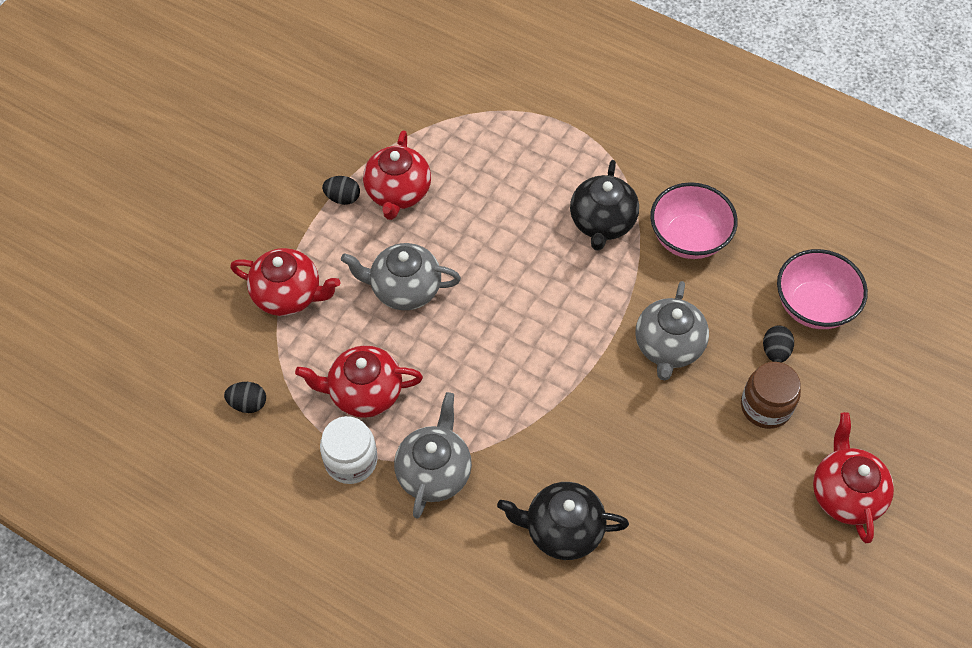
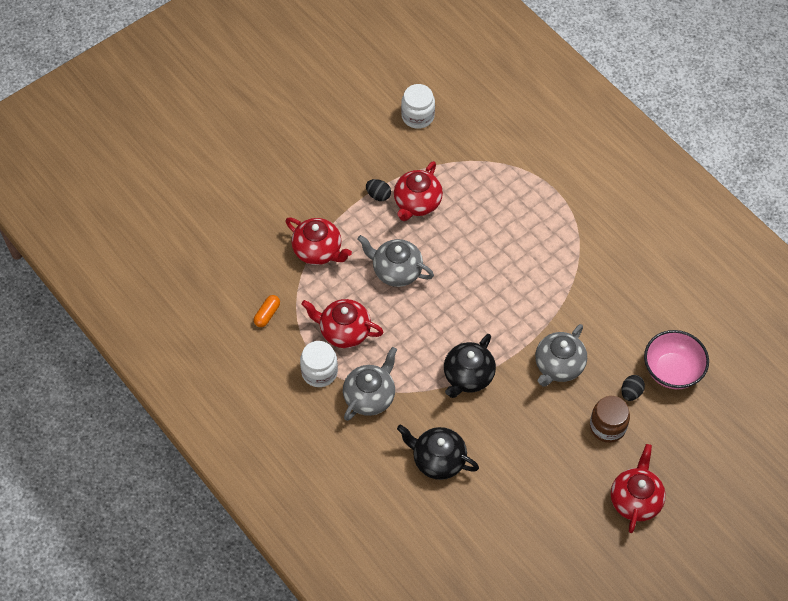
camera: 20 degrees right, 0 degrees up
(248, 404) = (267, 314): black egg -> orange capsule
(356, 84) = (417, 116): none -> white jar
(602, 223) = (549, 267): black teapot -> black teapot (468, 376)
(688, 238) = (605, 297): pink bowl -> none

